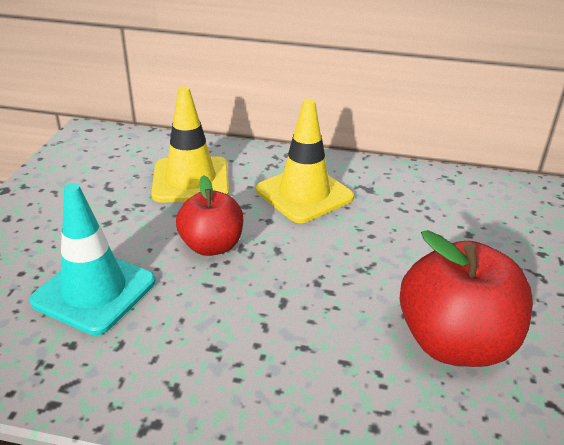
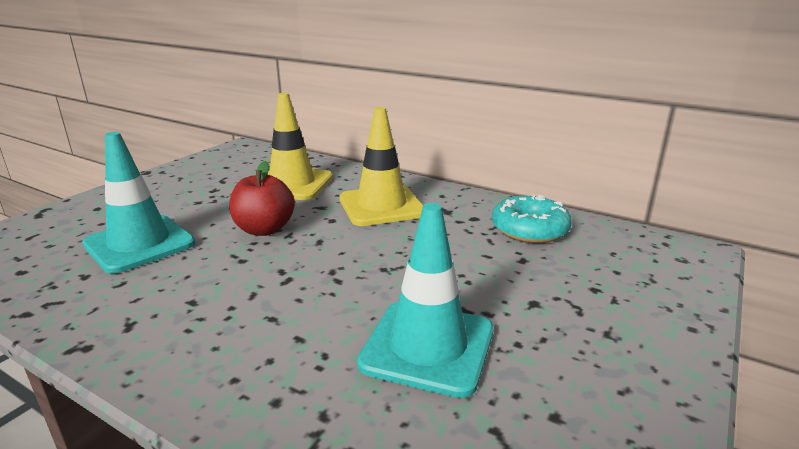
camera: 20 degrees right, 10 degrees down
(454, 198) = (529, 229): none -> turquoise donut
(455, 343) = (428, 347): red apple -> turquoise traffic cone

